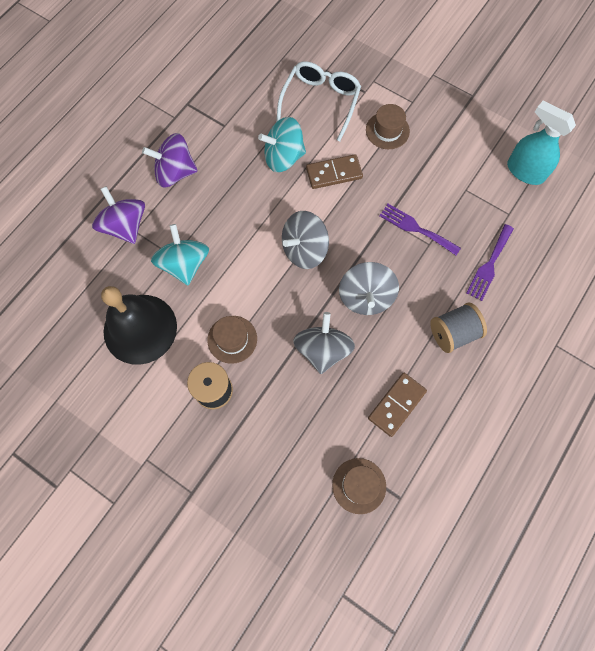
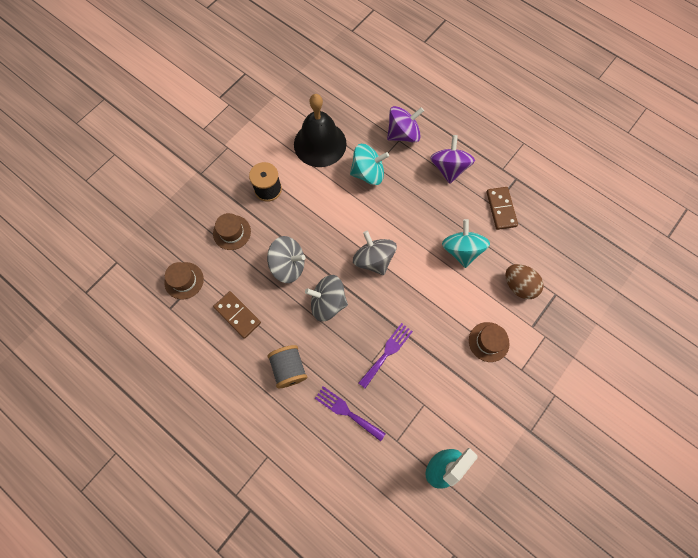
camera: 95 degrees right, 0 degrees up
(232, 339) = (304, 203): brown hat -> brown hat (232, 232)
(320, 102) = (519, 286): white glasses -> brown egg
(334, 173) = (445, 290): brown domino -> brown domino (501, 209)

